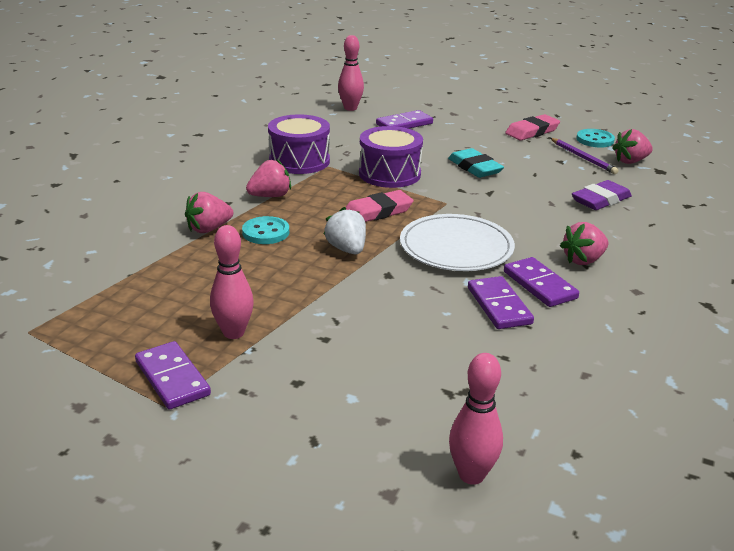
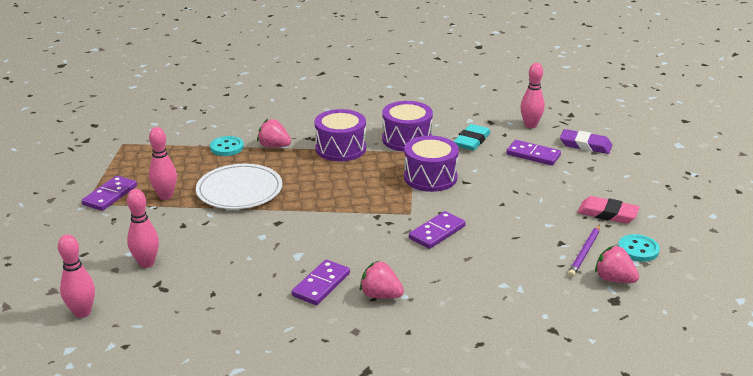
camera: 60 degrees right, 0 degrees up
(266, 232) = (289, 164): turquoise button -> turquoise button (227, 147)
(270, 196) = (340, 148): pink strawberry -> purple drum
(347, 249) = (296, 198): white strawberry -> none
(377, 212) = (362, 192): pink eraser -> none
(392, 389) = (146, 263): none -> pink bowling pin
(456, 247) = (343, 236): white plate -> white plate (239, 190)
(475, 167) = (490, 207): turquoise eraser -> turquoise eraser (472, 141)
(499, 306) = (276, 275): purple domino -> purple domino (437, 232)
(601, 200) = (504, 280): purple eraser -> purple eraser (585, 145)

